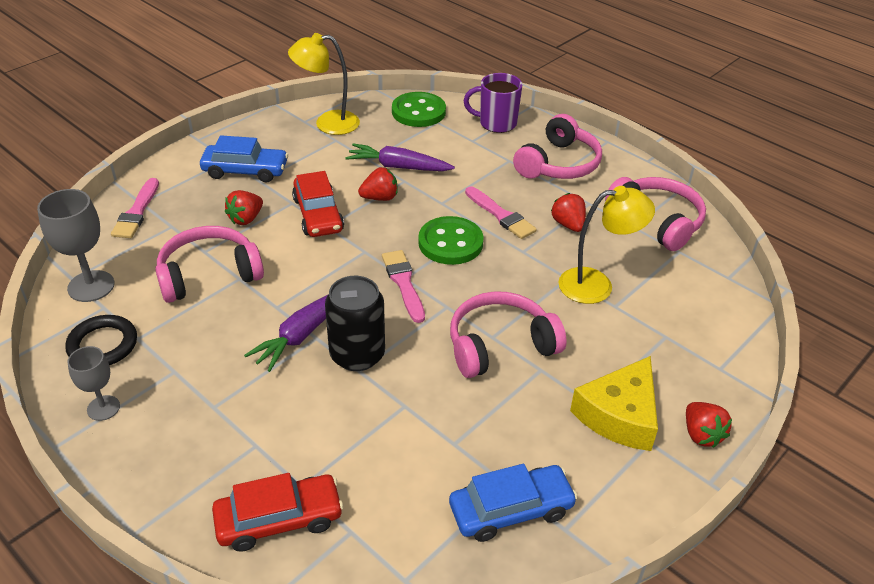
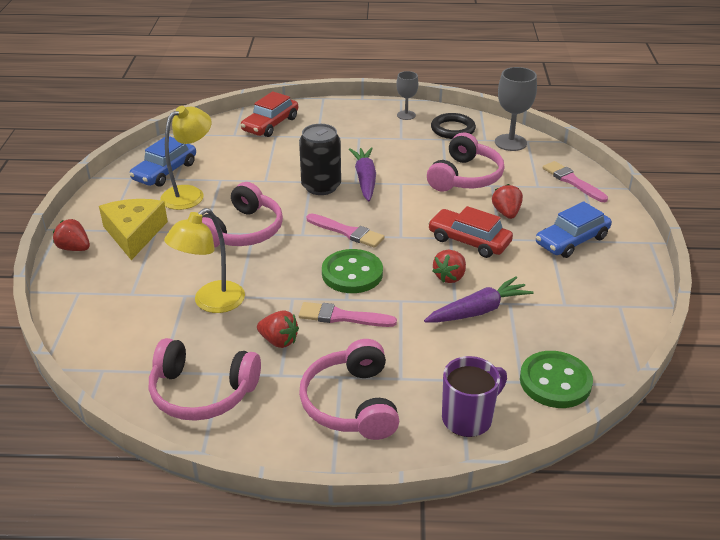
camera: 140 degrees right, 5 degrees down
(327, 123) = (599, 315): yellow lamp -> yellow lamp (190, 194)

